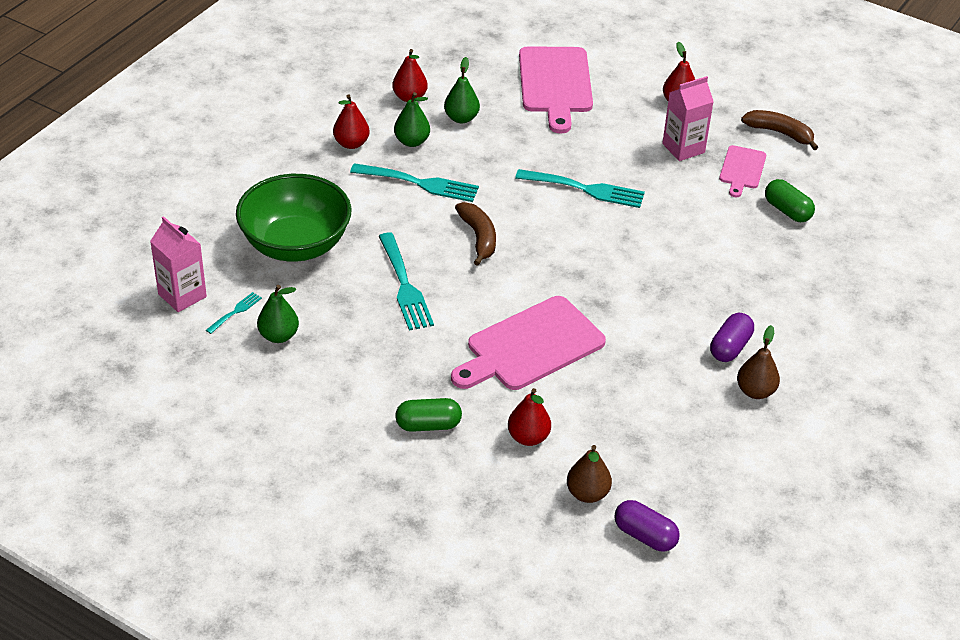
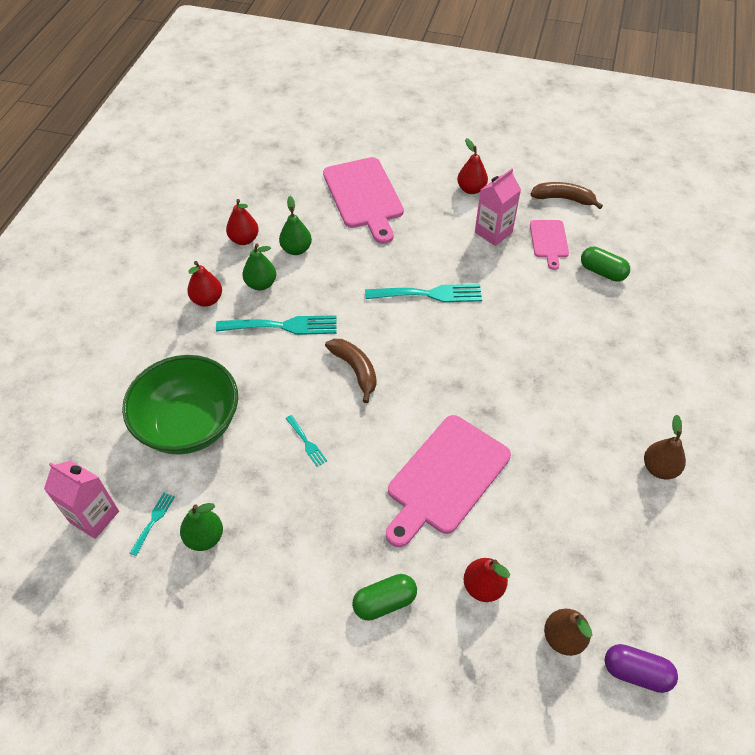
camera: 15 degrees left, 10 degrees up
(404, 285) = (306, 442): turquoise fork -> turquoise fork, size x0.49
(730, 347) = (617, 426): purple capsule -> none

